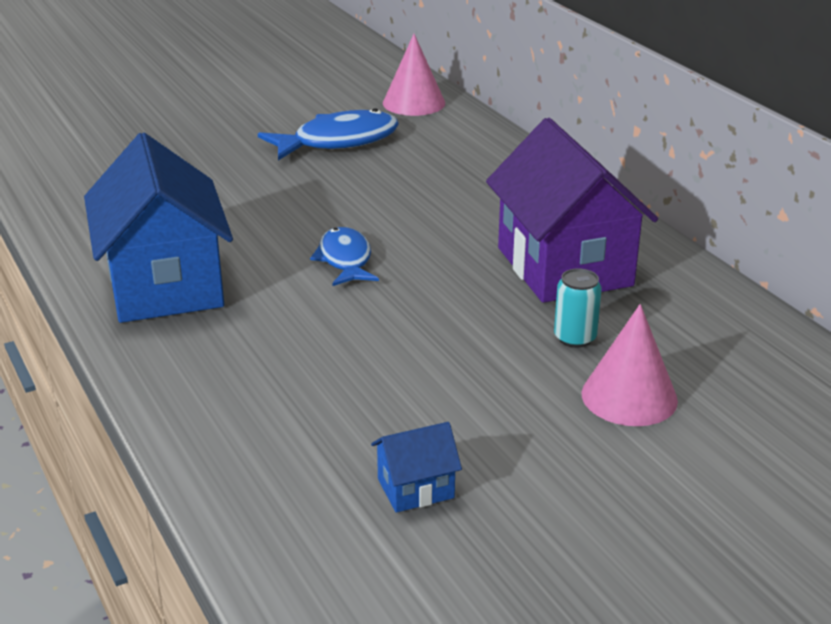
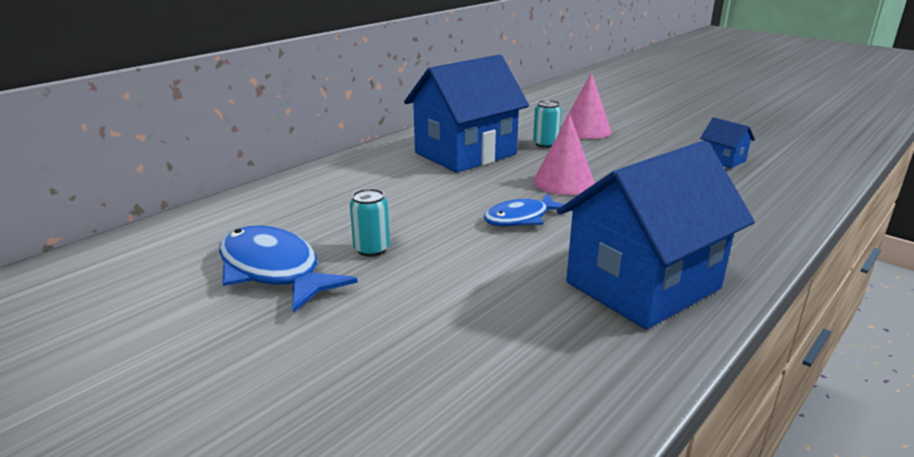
camera: 110 degrees left, 5 degrees down
(342, 180) = (372, 249): none -> turquoise can
(414, 103) = (150, 249): pink cone -> pink cone (563, 182)
(564, 266) = (465, 153): purple house -> blue house

